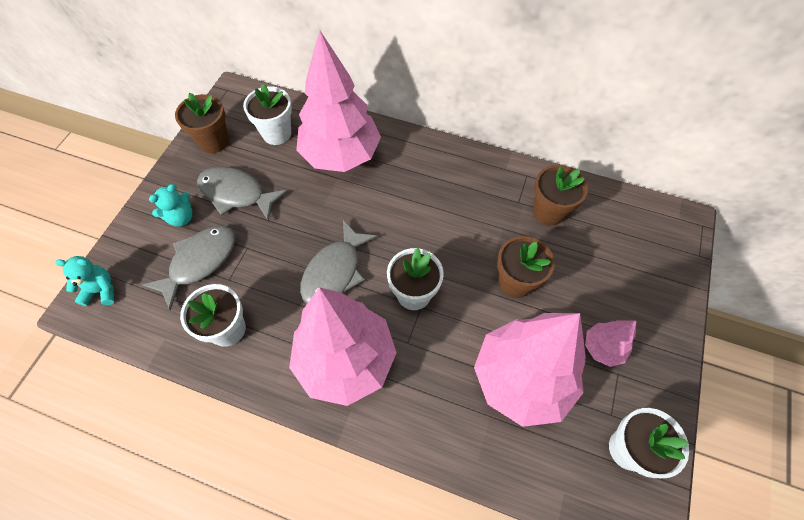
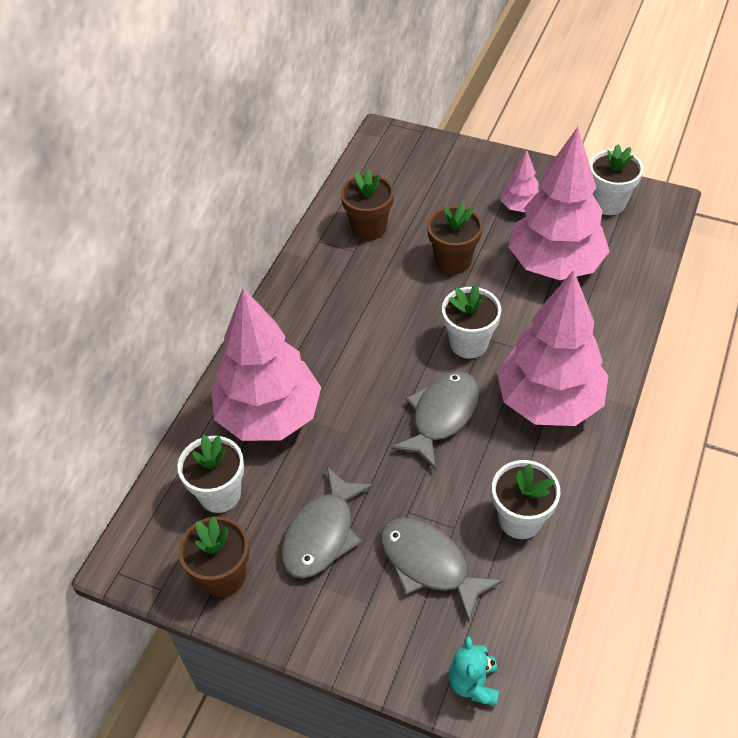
camera: 85 degrees left, 10 degrees down
(181, 217) = (358, 599): turquoise teddy bear -> none
(335, 271) = (441, 416): grey fish -> grey fish turned 90 degrees counterclockwise

